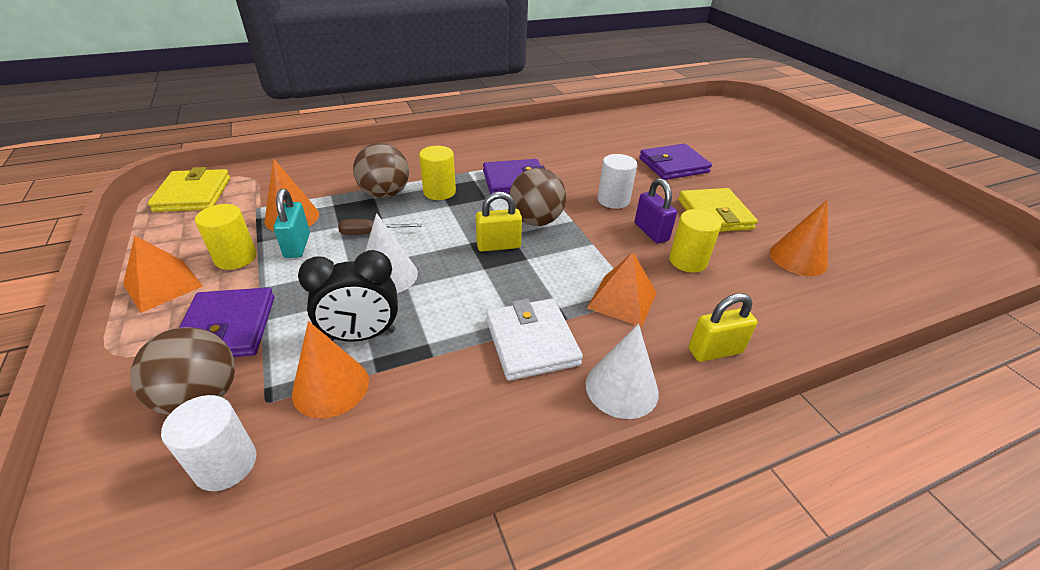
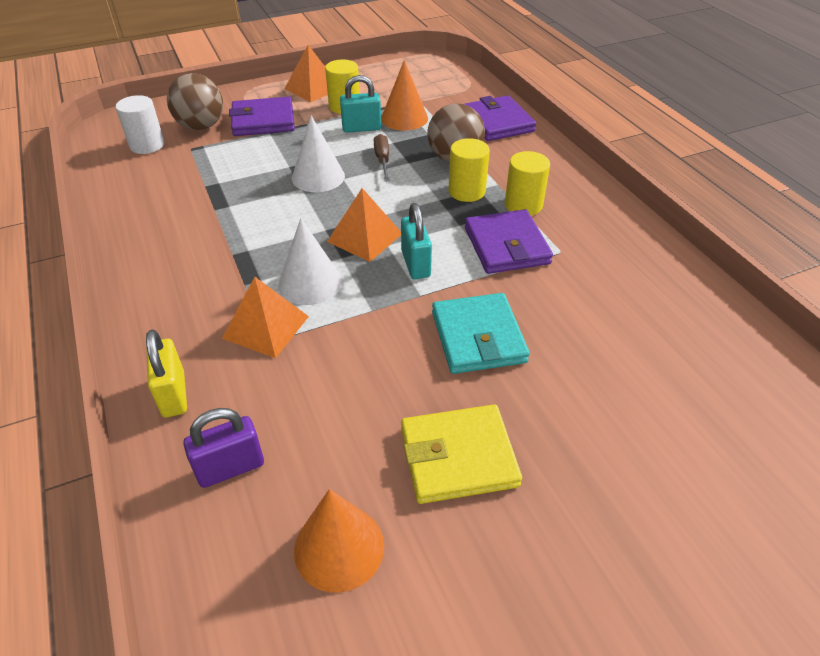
camera: 90 degrees right, 5 degrees up
(193, 194) = (434, 70): yellow wallet -> none
(330, 386) = (196, 169): orange cone -> none
(362, 336) = (244, 174): black clock -> none
(498, 245) = (364, 237): yellow padlock -> orange pyramid
(531, 342) = (217, 261): white wallet -> none
(536, 221) = (415, 264): brown ball -> turquoise padlock
(613, 200) = (478, 337): white cylinder -> turquoise wallet
(621, 388) = (148, 316): white cone -> white cone (310, 283)
(651, 232) = (400, 369): purple padlock -> purple padlock (230, 468)
(673, 165) = (616, 428): purple wallet -> purple wallet (497, 122)
(688, 261) = (334, 399): yellow cylinder -> yellow cylinder (523, 205)

